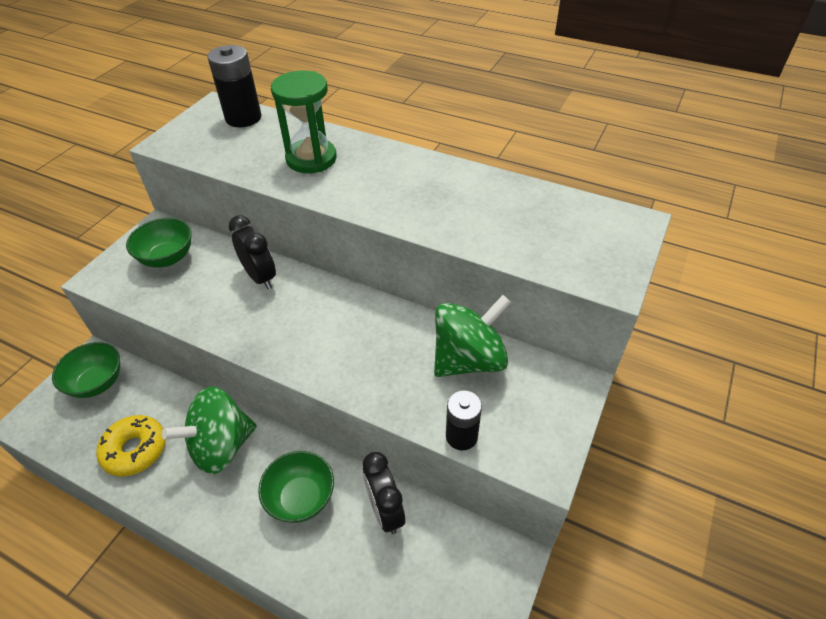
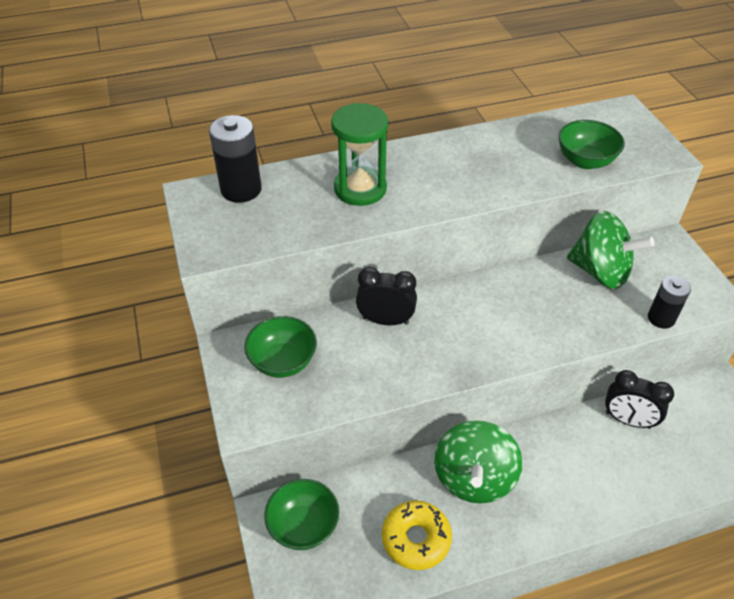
camera: 45 degrees left, 0 degrees up
(301, 498) = (572, 459): green bowl -> green bowl (585, 161)
(468, 359) = (600, 271): green spinning top -> green spinning top turned 105 degrees clockwise

